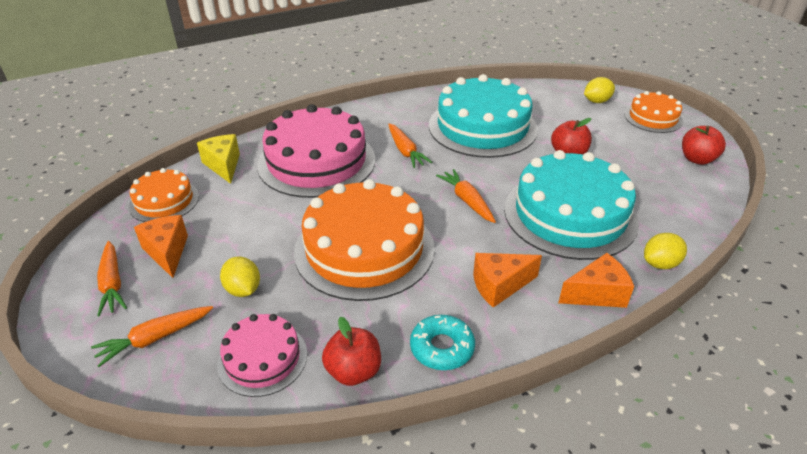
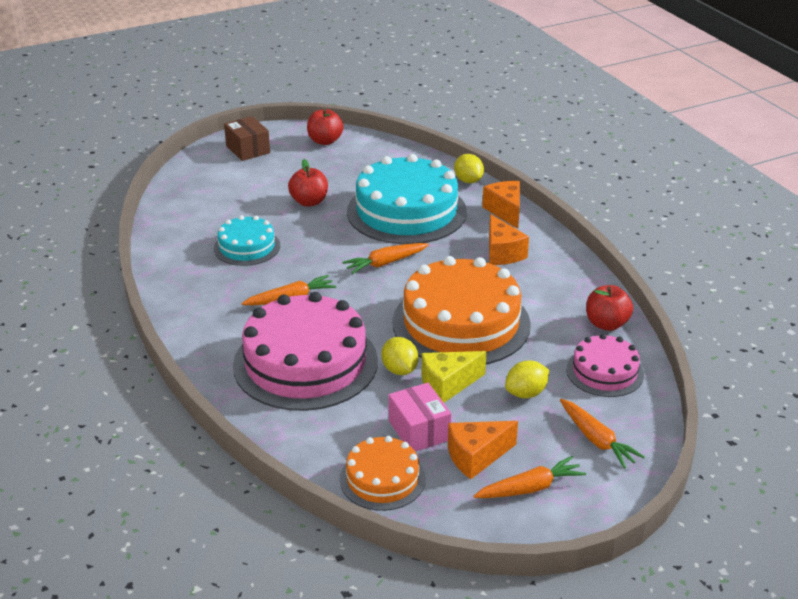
camera: 90 degrees left, 5 degrees down
(213, 220) = (419, 430): none -> pink box
(223, 165) = (306, 439): yellow cheese -> yellow cheese (448, 385)
(442, 348) = (574, 283): turquoise donut -> none
(482, 127) = (247, 247): turquoise cake -> turquoise cake, size x0.53
(596, 101) = (206, 174): yellow lemon -> yellow lemon (399, 370)
(653, 118) = (248, 149): orange cake -> brown box

